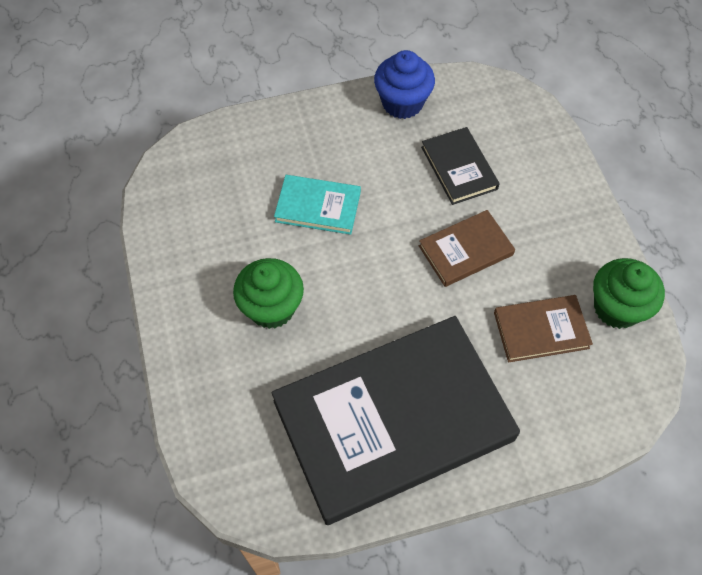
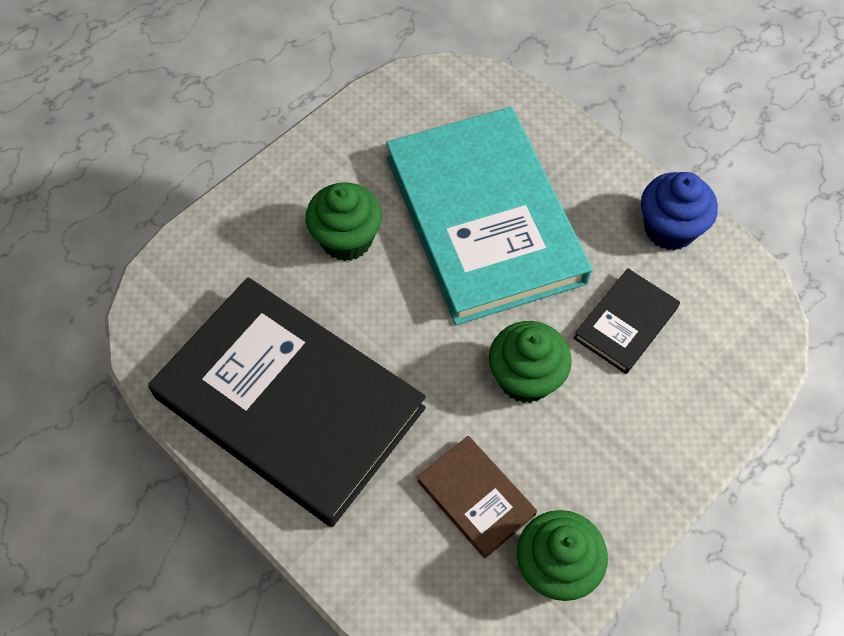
camera: 60 degrees right, 0 degrees up
(318, 207) = (484, 219): turquoise book -> turquoise book, size x2.31
(465, 250) = (525, 378): brown book -> green cupcake

